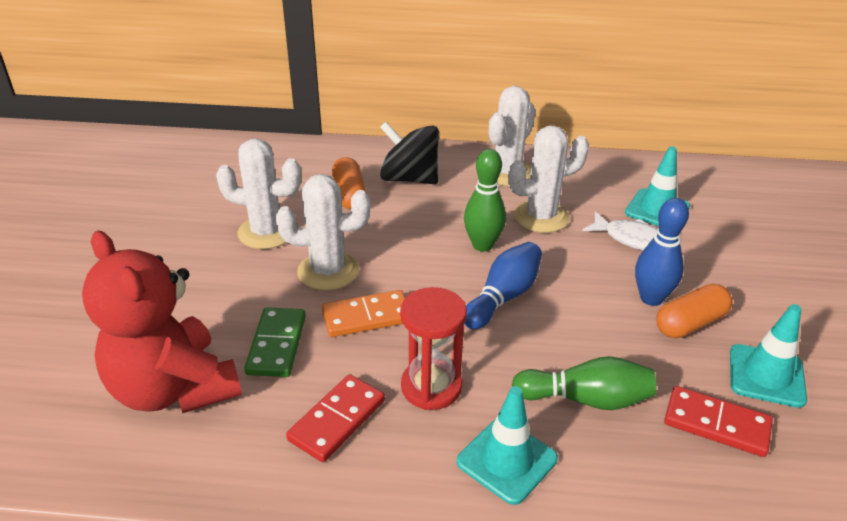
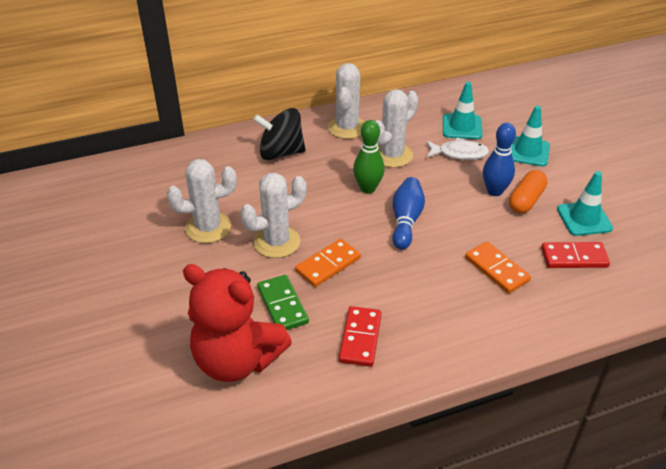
camera: 25 degrees left, 5 degrees up
(349, 194) = (246, 179): orange capsule -> none
(431, 387) = (402, 295): red hourglass -> none
(507, 460) = (476, 322): turquoise traffic cone -> turquoise traffic cone (528, 151)
(586, 399) = (497, 269): green bowling pin -> orange domino

